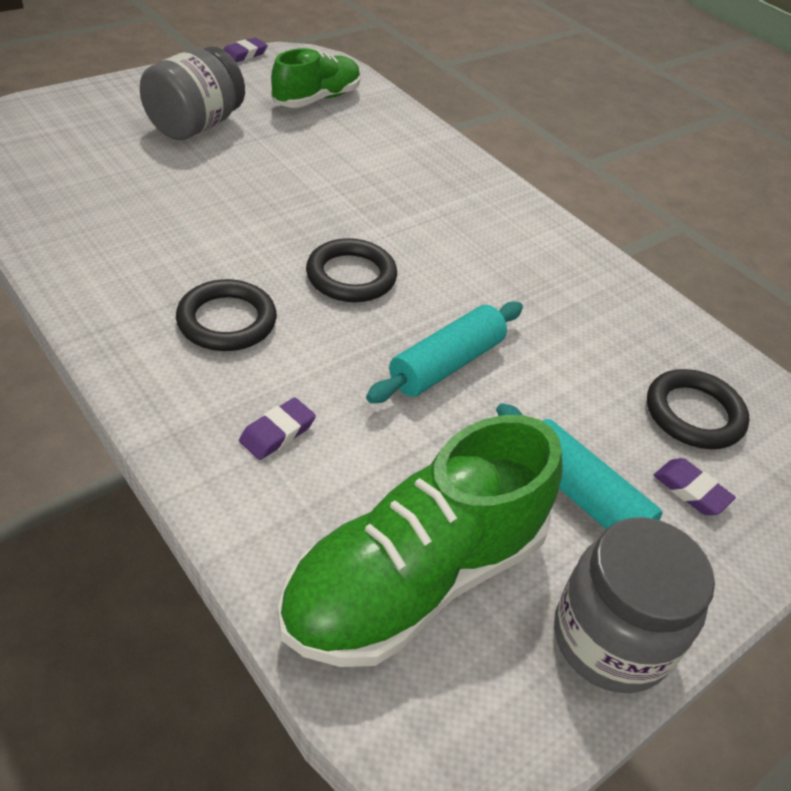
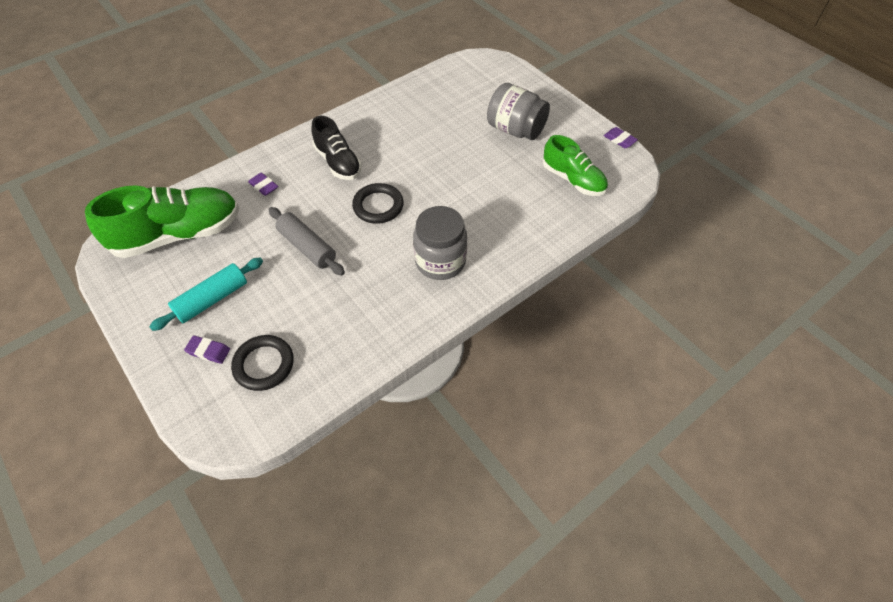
camera: 95 degrees right, 10 degrees up
(227, 321) = (338, 162): black ring -> black shoe
(415, 579) = (178, 234): green shoe -> green shoe turned 105 degrees clockwise
(446, 364) = (307, 247): turquoise rolling pin -> grey rolling pin
(610, 639) = (134, 301): grey jar -> grey jar (440, 261)
(691, 490) = (208, 351): purple eraser -> purple eraser turned 60 degrees clockwise

